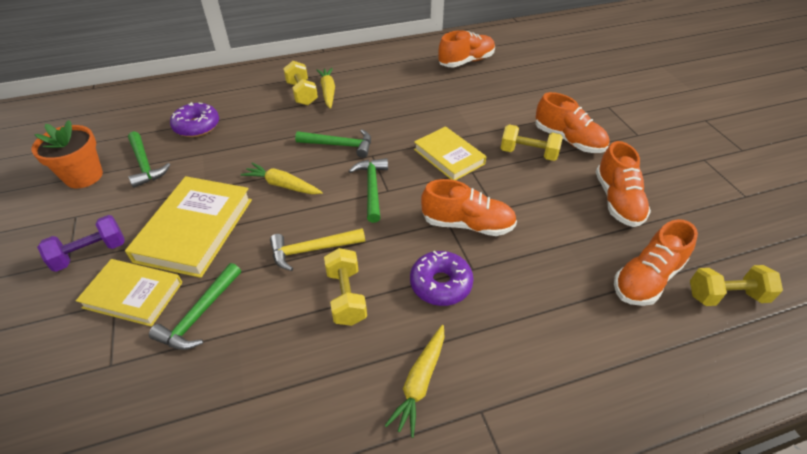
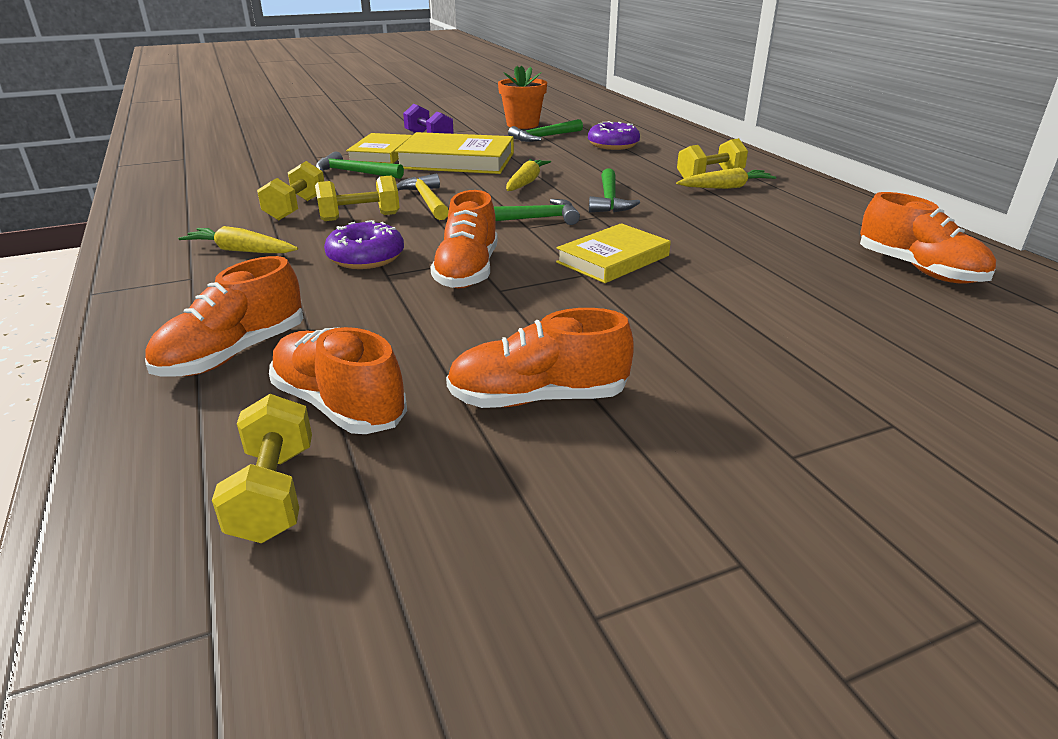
camera: 85 degrees right, 15 degrees down
(528, 153) = (650, 318): yellow dumbbell -> yellow dumbbell (296, 208)
(568, 140) = (714, 360): orange shoe -> orange shoe (234, 354)

